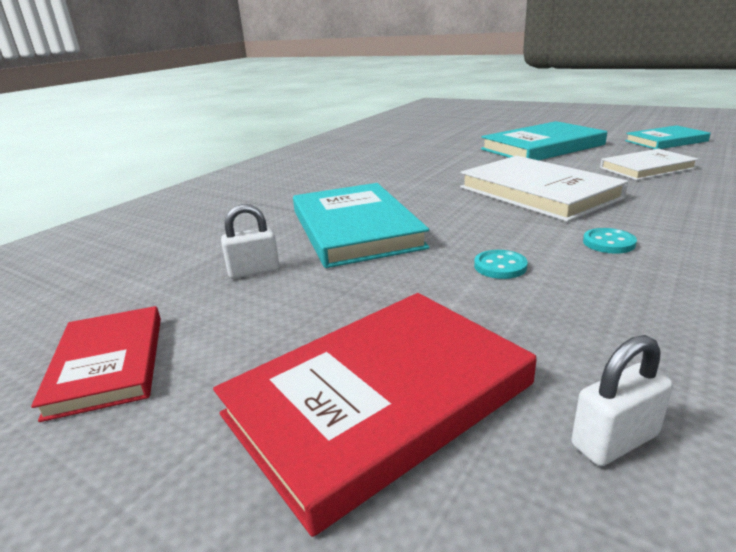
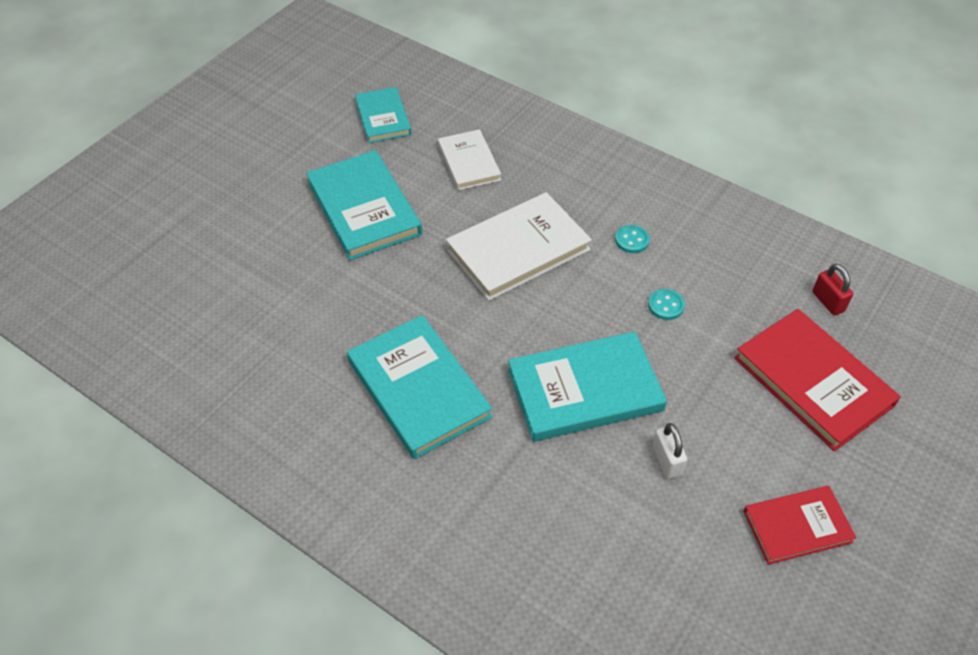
camera: 90 degrees left, 25 degrees up
(354, 176) = (418, 389): none -> turquoise book
(614, 440) = (828, 301): white padlock -> red padlock

